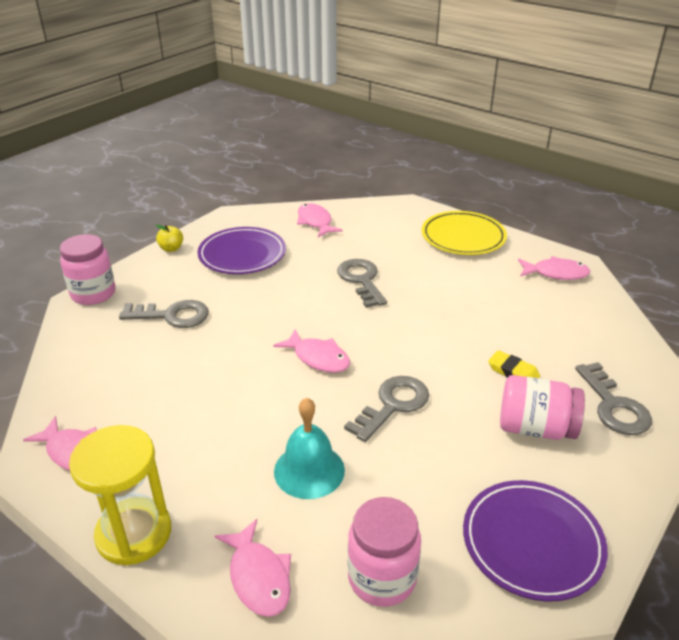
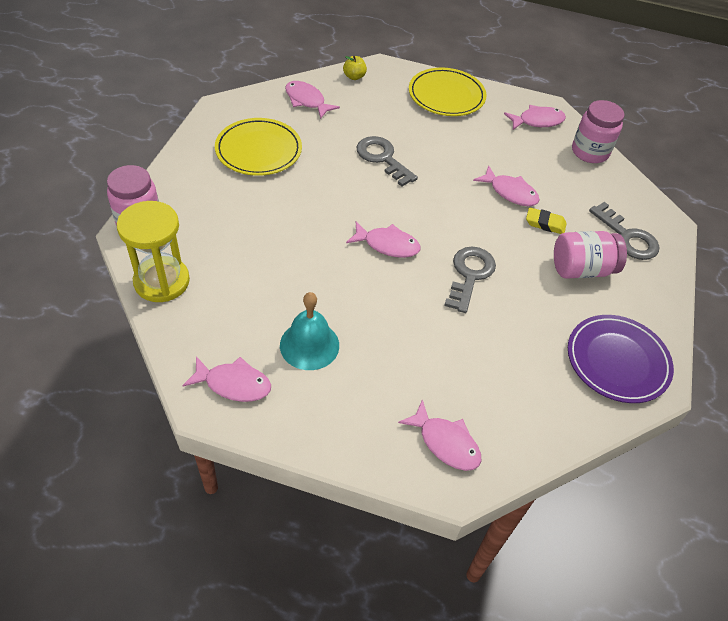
camera: 25 degrees left, 15 degrees up
(134, 533) = (330, 438): yellow hourglass -> yellow hourglass (162, 281)
(171, 248) = (184, 156): yellow apple -> yellow apple (354, 77)
(172, 316) = (233, 230): grey key -> none
(242, 255) = (258, 150): purple plate -> yellow plate
(309, 470) = (435, 348): turquoise bell -> turquoise bell (309, 345)
(382, 578) = (531, 417): pink jar -> pink jar (590, 152)
(487, 334) = (510, 192): none -> pink fish

